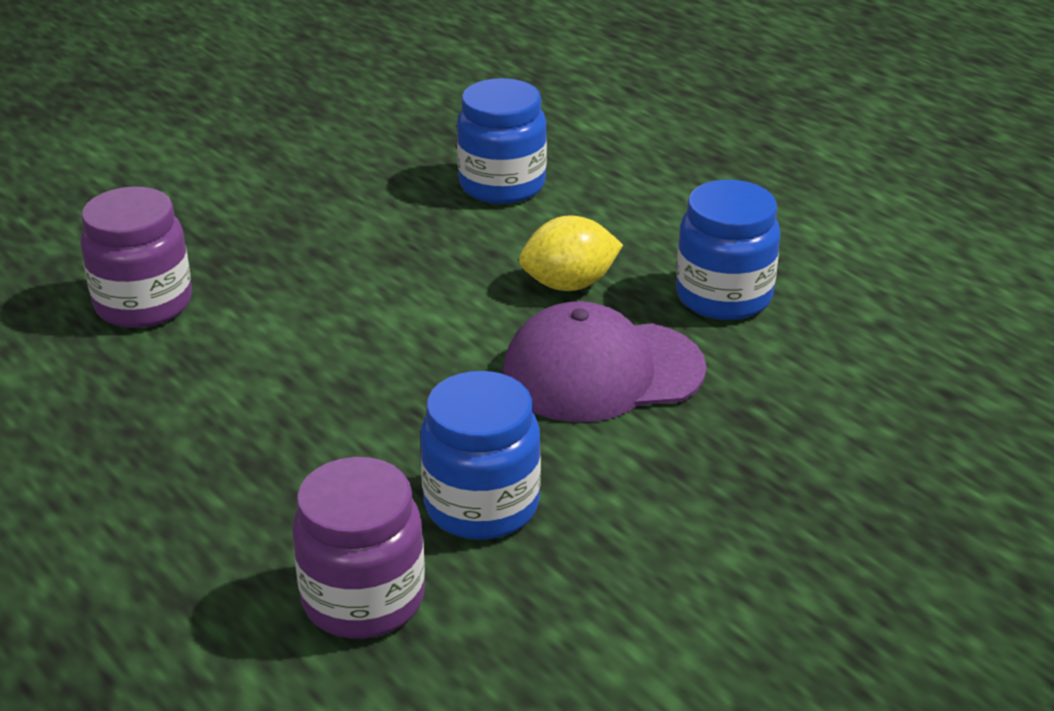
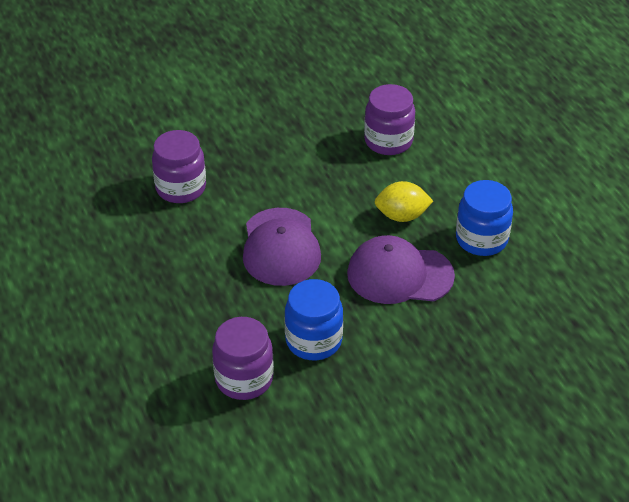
camera: 15 degrees right, 10 degrees up
(364, 365) = (281, 247): none -> purple cap
(502, 185) = (388, 141): blue jar -> purple jar

